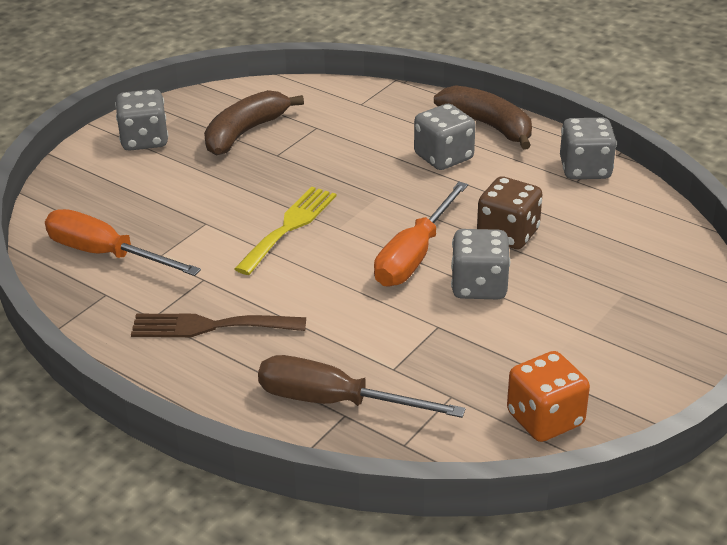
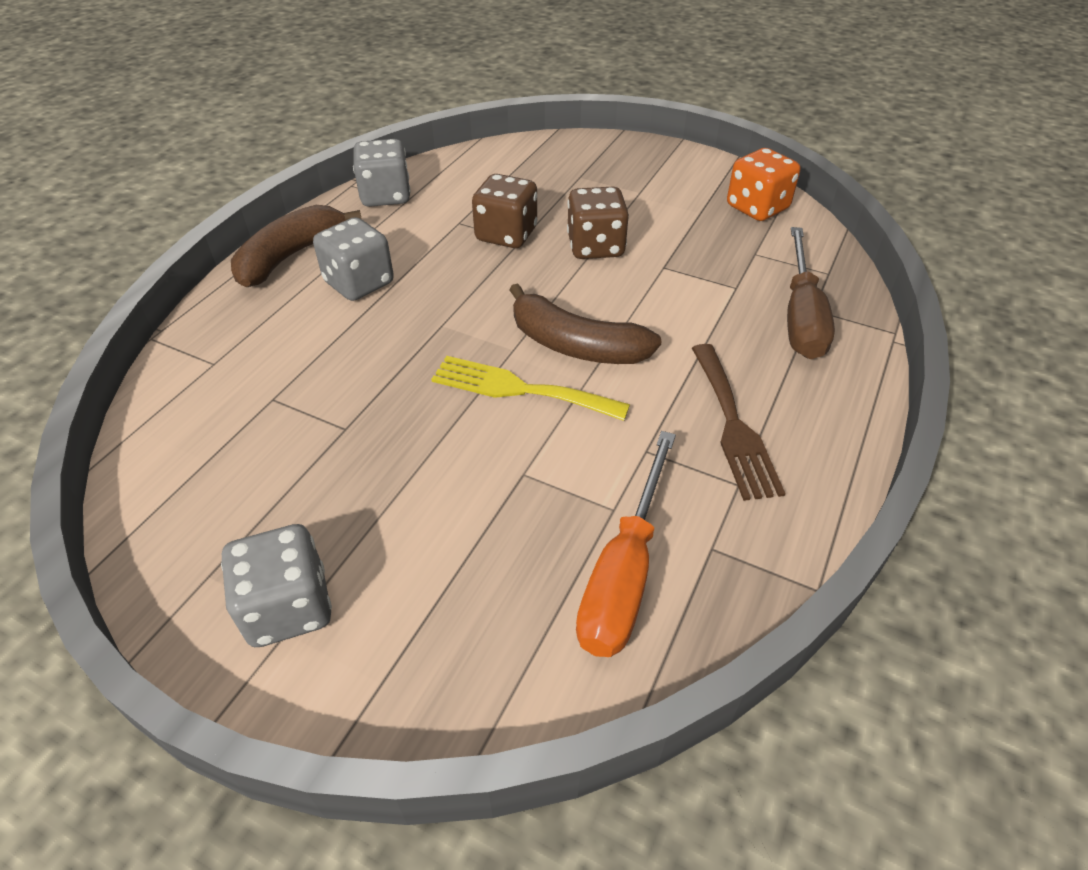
camera: 100 degrees left, 10 degrees up
(245, 132) = (278, 474): brown banana -> brown banana (575, 345)
(414, 255) = (556, 289): orange screwdriver -> none
(479, 286) = (595, 247): grey dice -> brown dice

